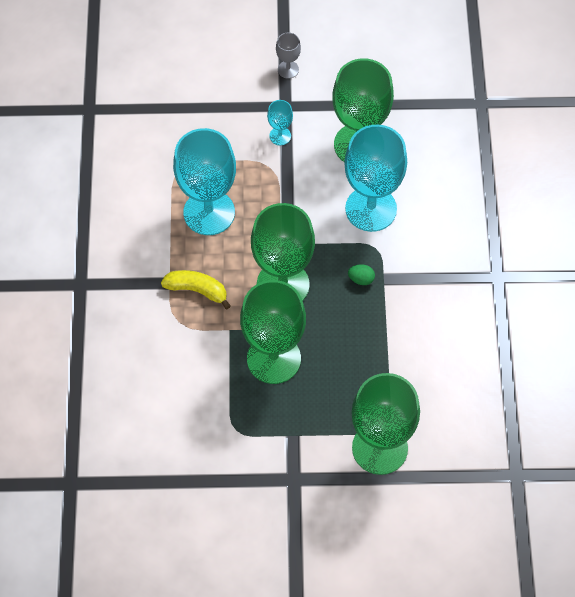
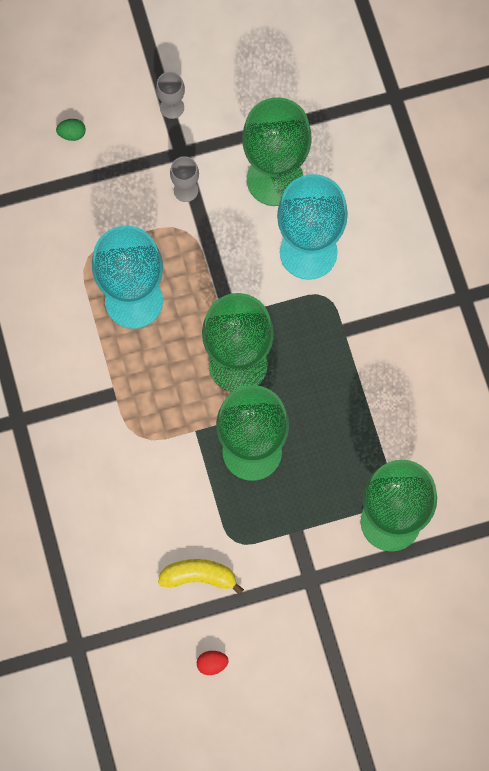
camera: 15 degrees left, 10 degrees up
(184, 529) = (212, 664): none -> red egg
(197, 290) = (147, 394): yellow banana -> yellow banana (199, 577)
(280, 136) = (185, 190): turquoise goblet -> grey goblet
(361, 279) = (320, 337): green egg -> green egg (72, 134)

